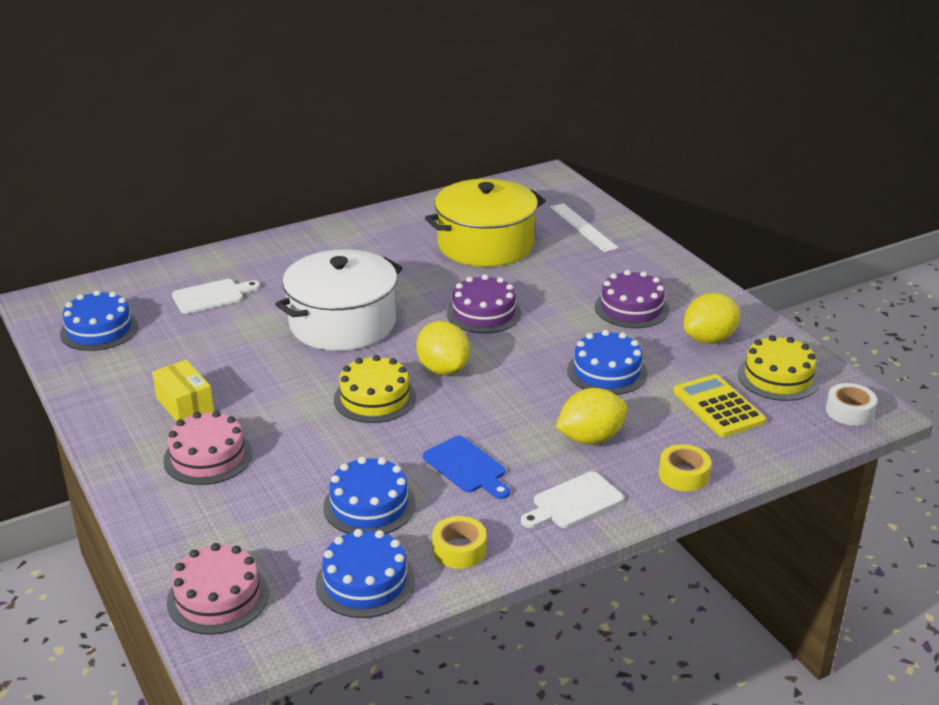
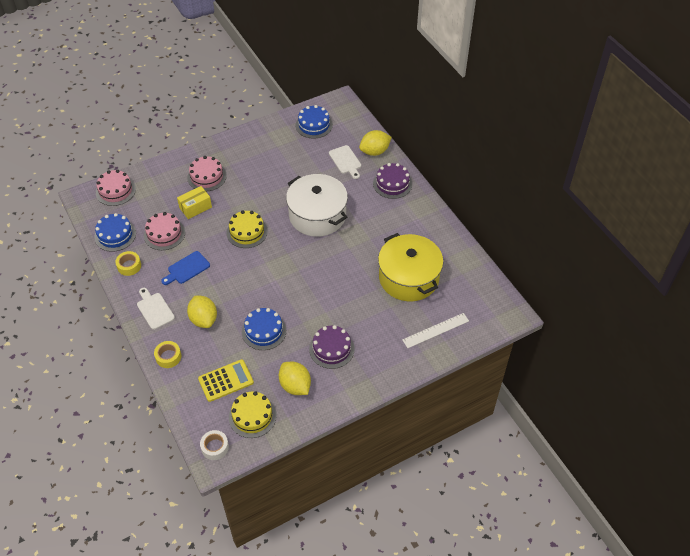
camera: 90 degrees right, 20 degrees up
(185, 405) = (247, 164): yellow box -> yellow box (195, 207)
(369, 505) = (164, 234): blue cake -> pink cake
(443, 369) = (271, 258): yellow lemon -> yellow lemon (374, 151)
(484, 313) = (327, 276): purple cake -> purple cake (392, 184)

